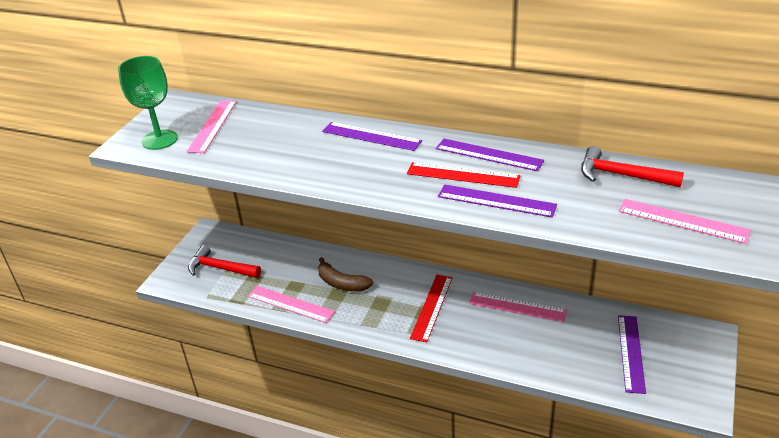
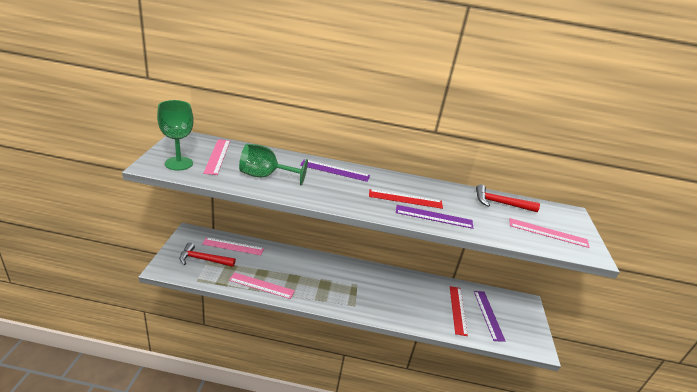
camera: 20 degrees left, 5 degrees down
(267, 151) = (265, 176): none -> green goblet
(341, 283) = (294, 270): brown banana -> none
(432, 307) = (359, 287): red ruler -> red ruler (458, 310)
(488, 155) = (416, 187): purple ruler -> none
(517, 307) = (413, 286): pink ruler -> pink ruler (233, 246)

